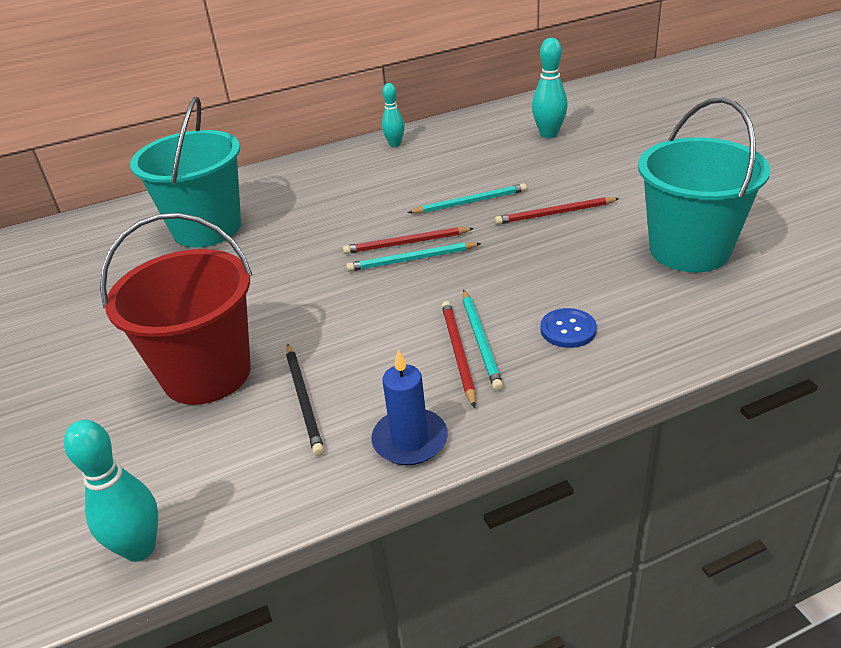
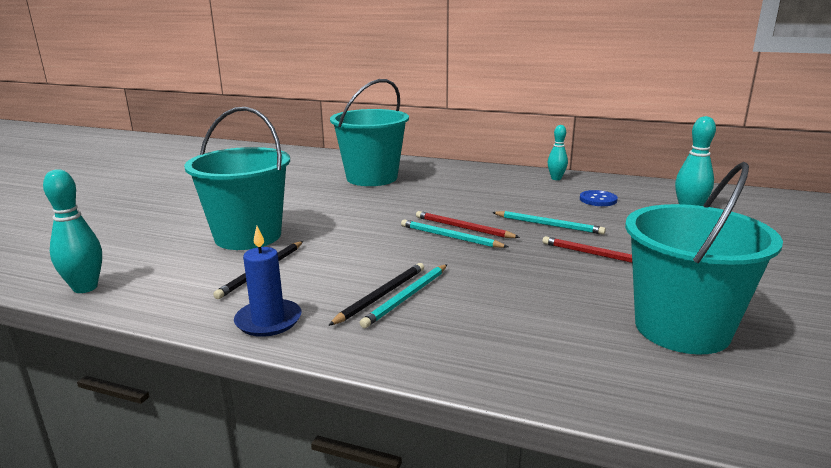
camera: 40 degrees right, 15 degrees down
(207, 374) = (248, 236): red bucket -> turquoise bucket
(458, 353) = (381, 295): red pencil -> black pencil
(568, 329) = (476, 323): blue button -> blue button (598, 200)

